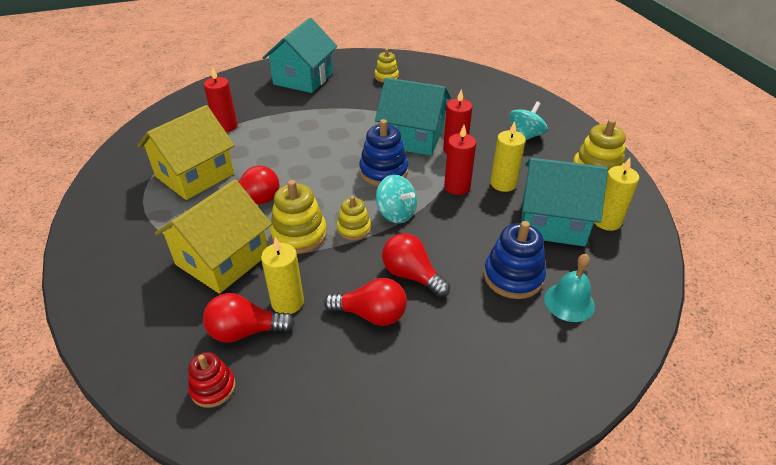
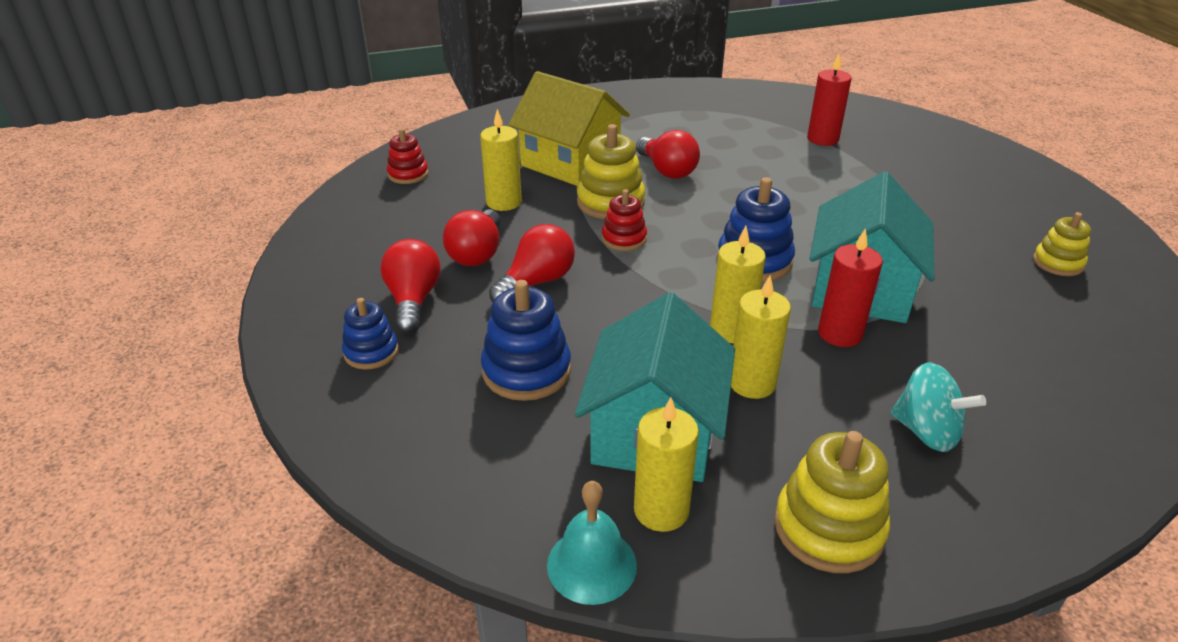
camera: 90 degrees right, 5 degrees down
(195, 175) = (712, 132): yellow house -> none
(245, 331) = (469, 183): red light bulb -> red light bulb (413, 300)
(303, 78) = (990, 184): turquoise house -> none
(354, 228) = (624, 239): yellow stacking toy -> red stacking toy
(396, 213) = (658, 271): turquoise spinning top -> none
(457, 187) = (731, 330): red candle -> yellow candle
(511, 370) = (371, 352): none -> blue stacking toy
(569, 302) = (469, 422): turquoise bell -> turquoise bell (591, 564)

